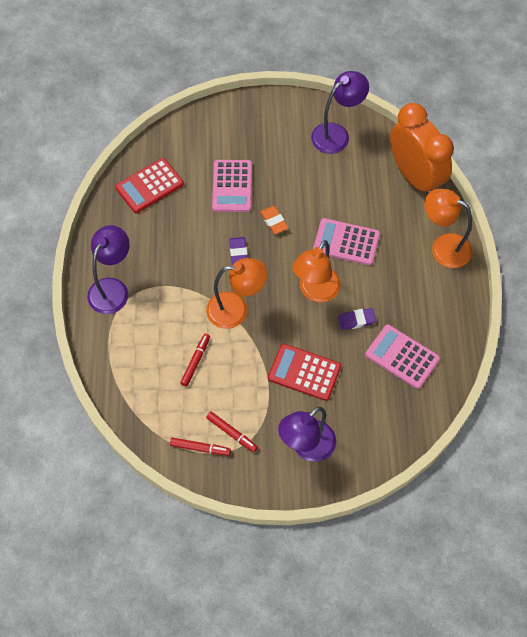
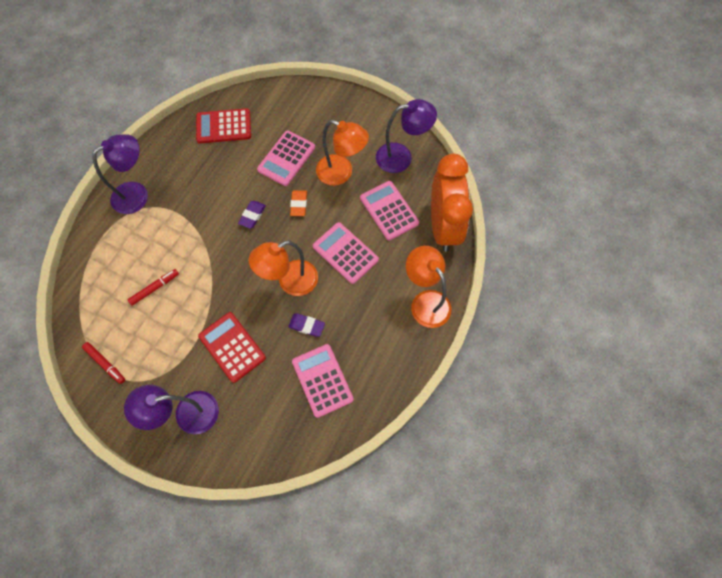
camera: 30 degrees right, 5 degrees up
(231, 433) = (138, 365): red marker -> none
(236, 310) = (216, 262): orange lamp -> orange lamp (341, 173)
(358, 186) = (389, 210): none -> pink calculator

